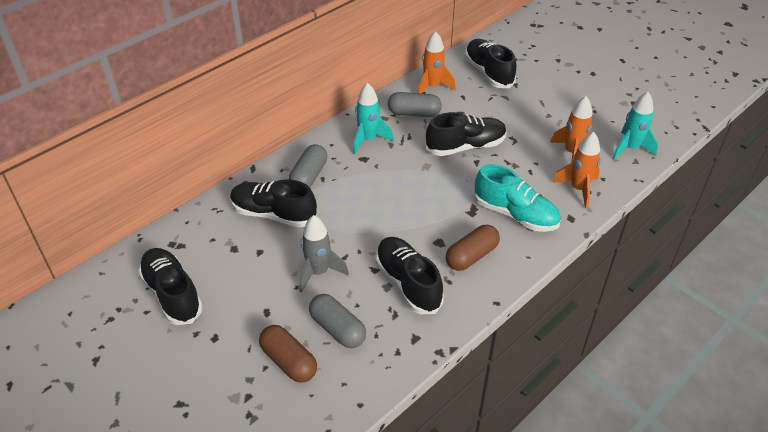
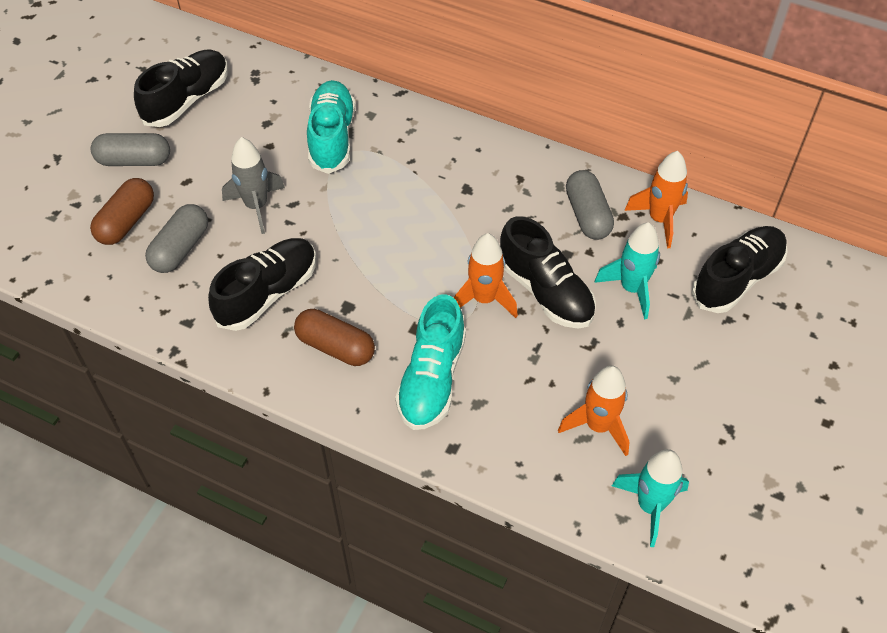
camera: 70 degrees right, 10 degrees up
(274, 214) = (332, 137): black shoe -> turquoise shoe
(309, 176) = (409, 147): grey capsule -> grey capsule (134, 160)
(368, 140) = (505, 183): turquoise rocket -> turquoise rocket (631, 288)
(578, 189) = (518, 448): orange rocket -> orange rocket (484, 299)

